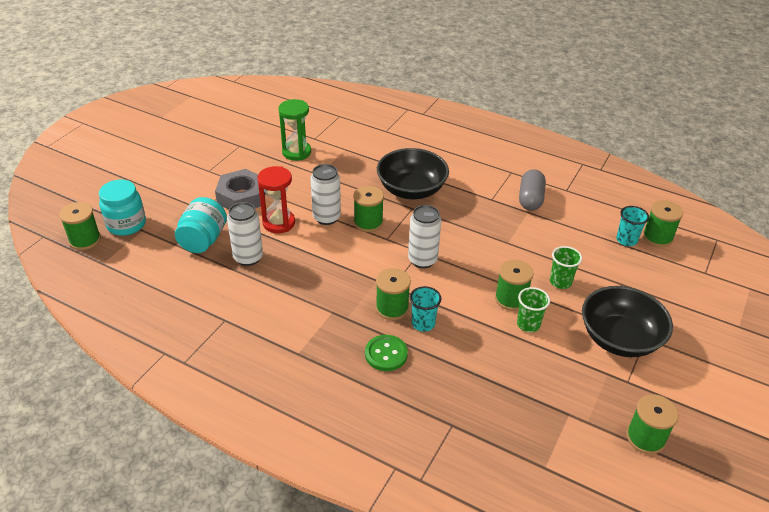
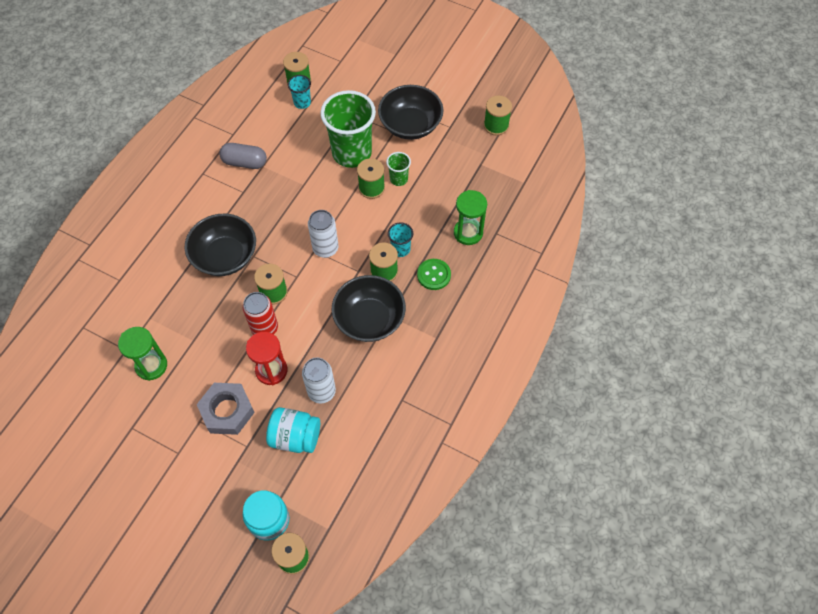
camera: 90 degrees left, 20 degrees up
(326, 217) = (264, 328): white can -> red can
(329, 295) = (369, 319): none -> black bowl
(451, 393) = (468, 233): none -> green hourglass
(560, 282) = (352, 153): green cup -> green cup, size x2.20

